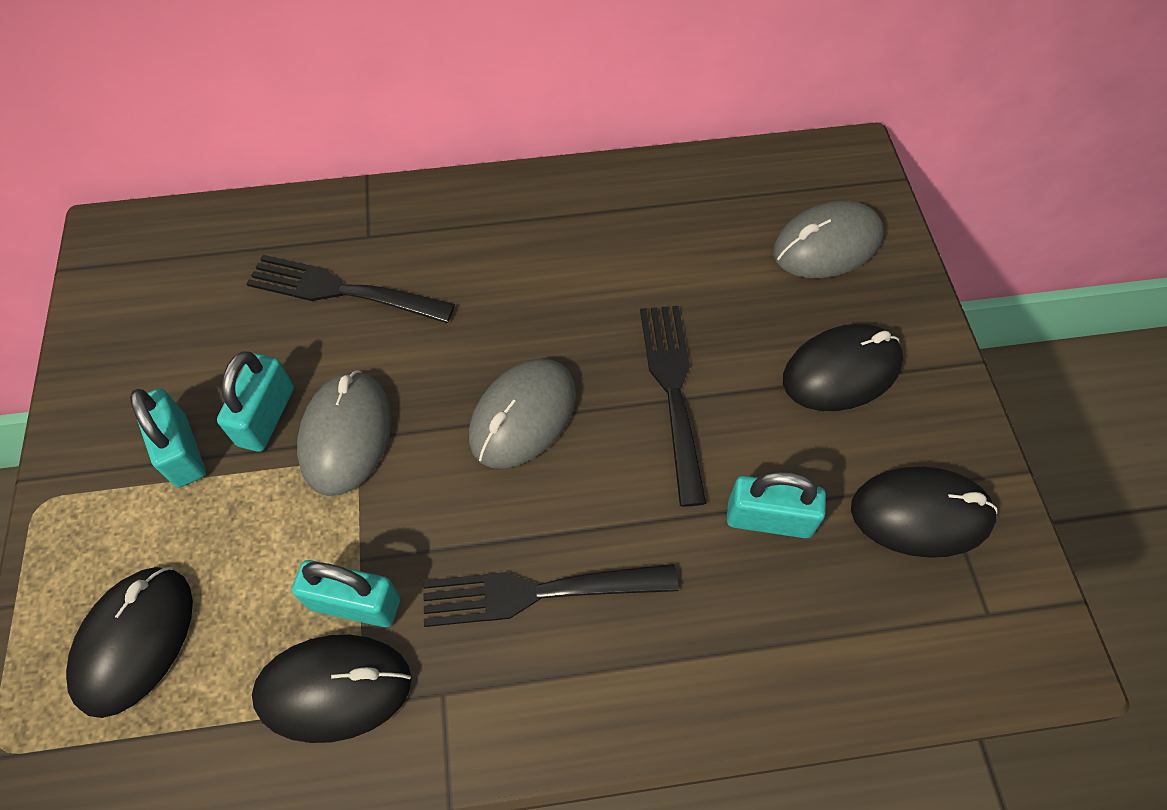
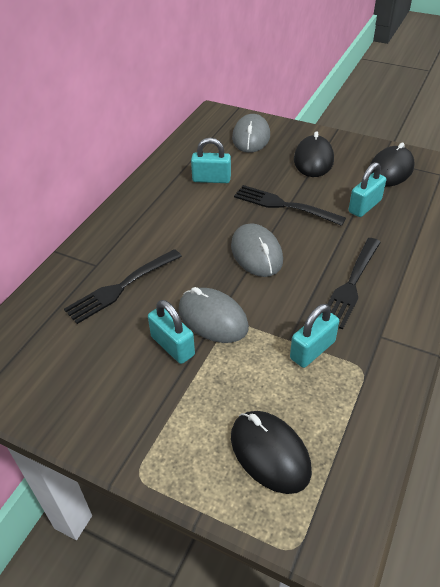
camera: 55 degrees left, 15 degrees down
(182, 451) = (162, 391): turquoise padlock -> turquoise padlock (211, 179)
(334, 688) = (353, 375): black mouse -> none

